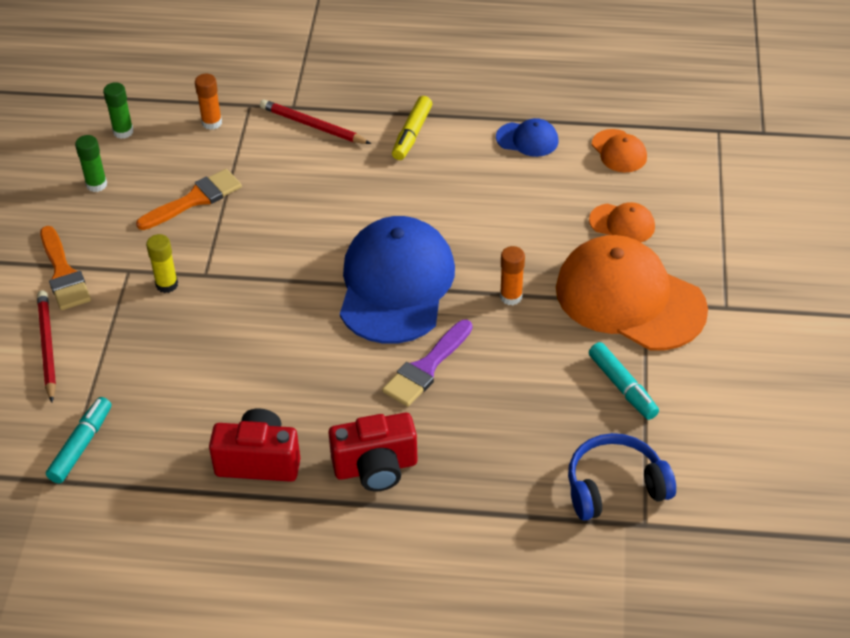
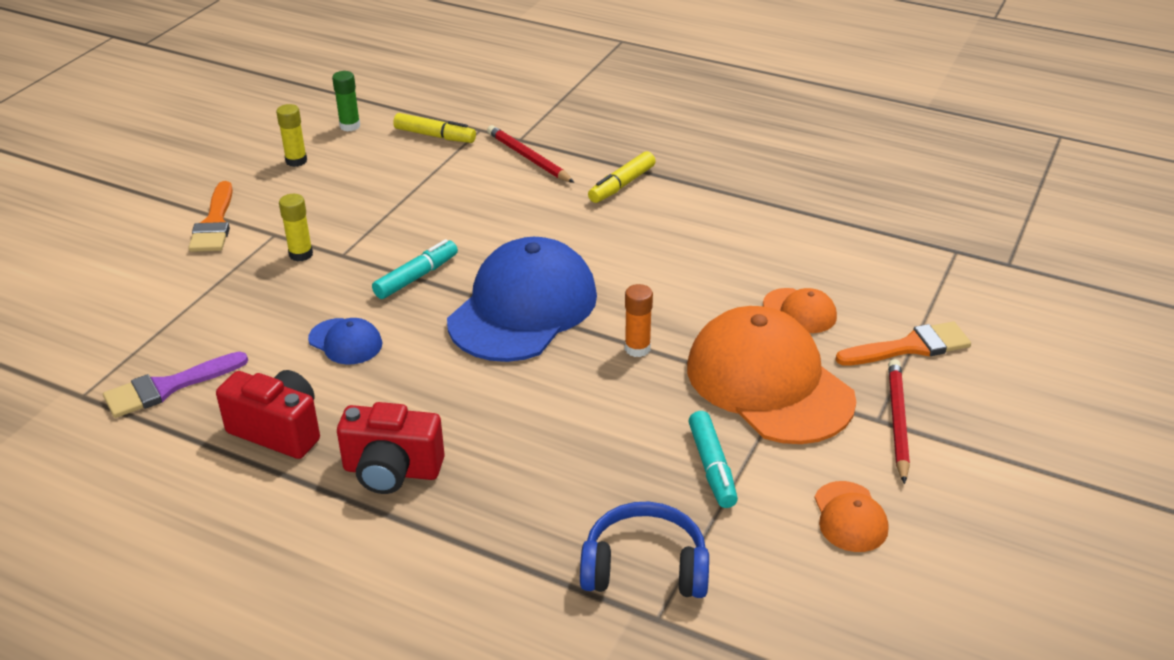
camera: 20 degrees right, 10 degrees down
(47, 347) = (155, 278): red pencil -> red pencil (897, 421)
(81, 445) = (122, 369): turquoise marker -> turquoise marker (416, 277)
(96, 184) = (296, 161): green glue stick -> yellow glue stick
(195, 199) = (376, 192): orange brush -> orange brush (910, 347)
(212, 123) = (435, 136): orange glue stick -> yellow marker
(426, 368) = (506, 391): purple brush -> purple brush (168, 387)
(527, 139) = (739, 214): blue cap -> blue cap (345, 342)
(619, 151) = (833, 246): orange cap -> orange cap (850, 517)

